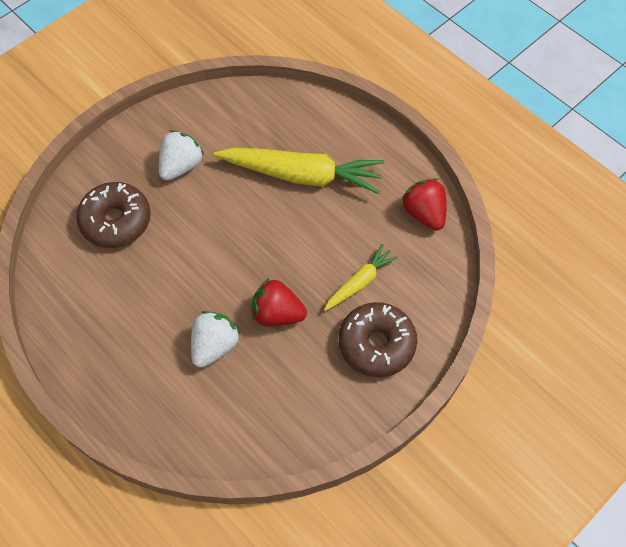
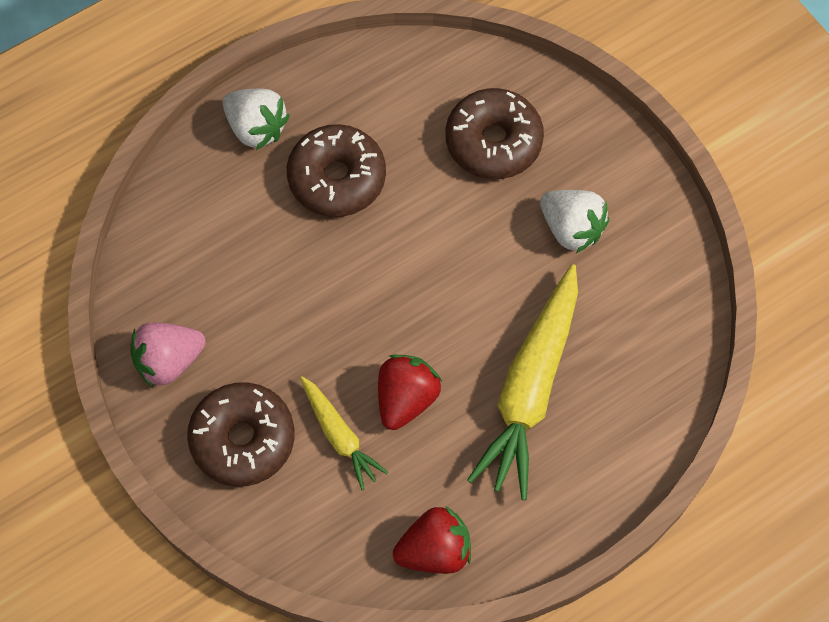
camera: 100 degrees right, 5 degrees up
(156, 320) = (337, 178): none -> brown donut
(214, 346) = (286, 241): white strawberry -> white strawberry (256, 128)
(277, 314) = (314, 322): red strawberry -> red strawberry (406, 398)
(327, 409) = (169, 361): none -> pink strawberry

